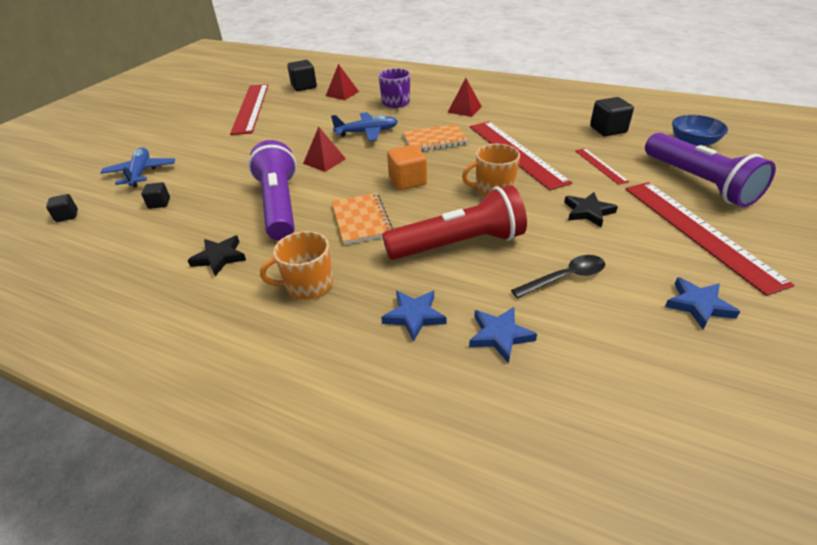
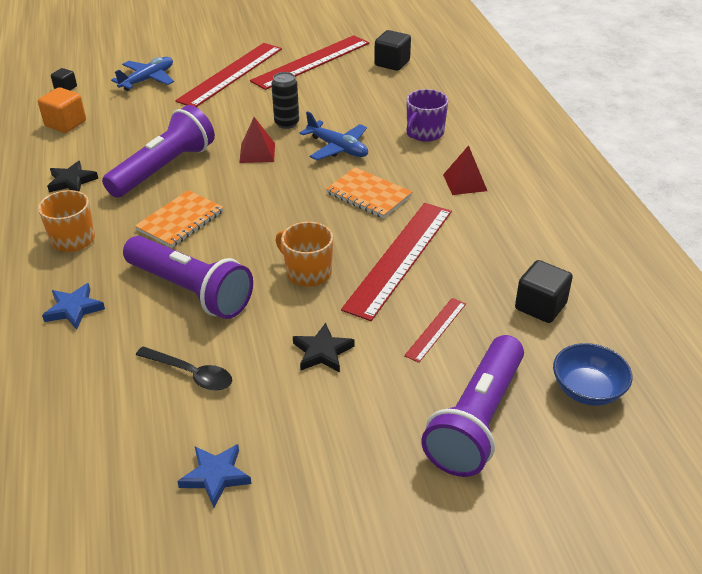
camera: 50 degrees right, 0 degrees up
(159, 203) = (115, 114): black cube -> none
(307, 139) = (286, 123): none -> black can
(342, 93) = (404, 92): red pyramid -> none
(407, 181) = (269, 215): orange cube -> orange cube (65, 123)
(459, 244) = (190, 291): red flashlight -> purple flashlight
(499, 335) = (82, 364): blue star -> none
(698, 232) = (356, 445): red ruler -> red ruler (231, 74)

